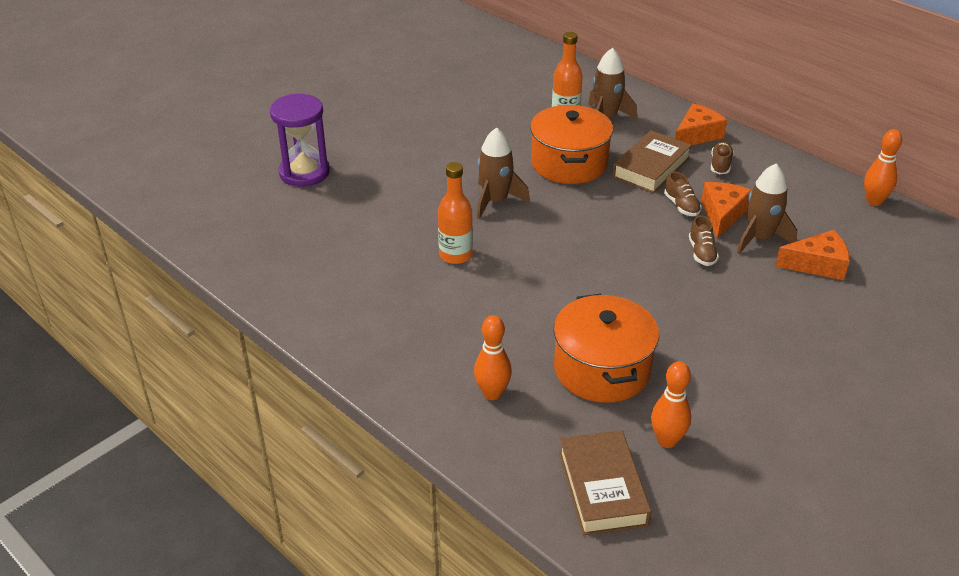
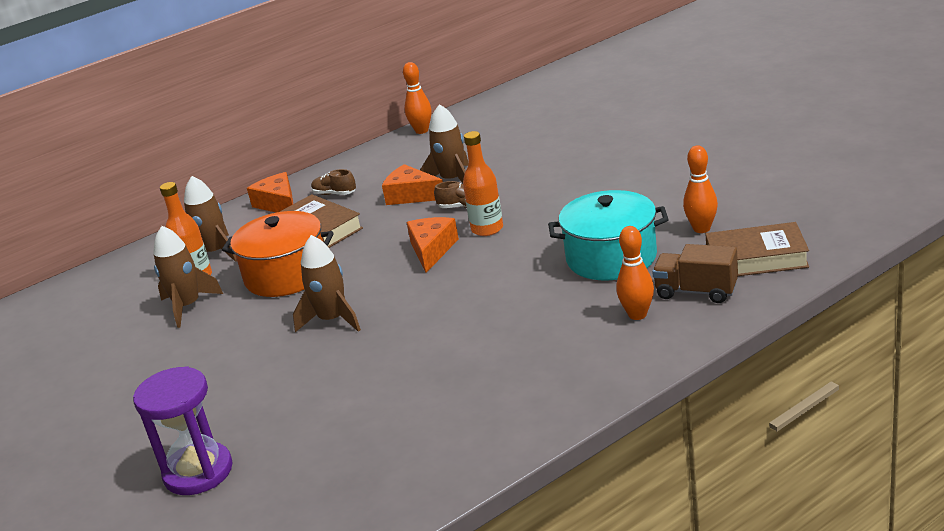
camera: 75 degrees left, 10 degrees down
(455, 255) = (418, 343): orange bottle -> orange bottle (487, 229)
(520, 122) = (188, 306): none -> brown rocket
(534, 437) = (696, 291): none -> brown truck
(602, 369) = (611, 257): orange pot -> turquoise pot
(681, 206) = (389, 215): brown shoe -> none
(817, 264) = (497, 158): orange cheese -> orange cheese (431, 250)

